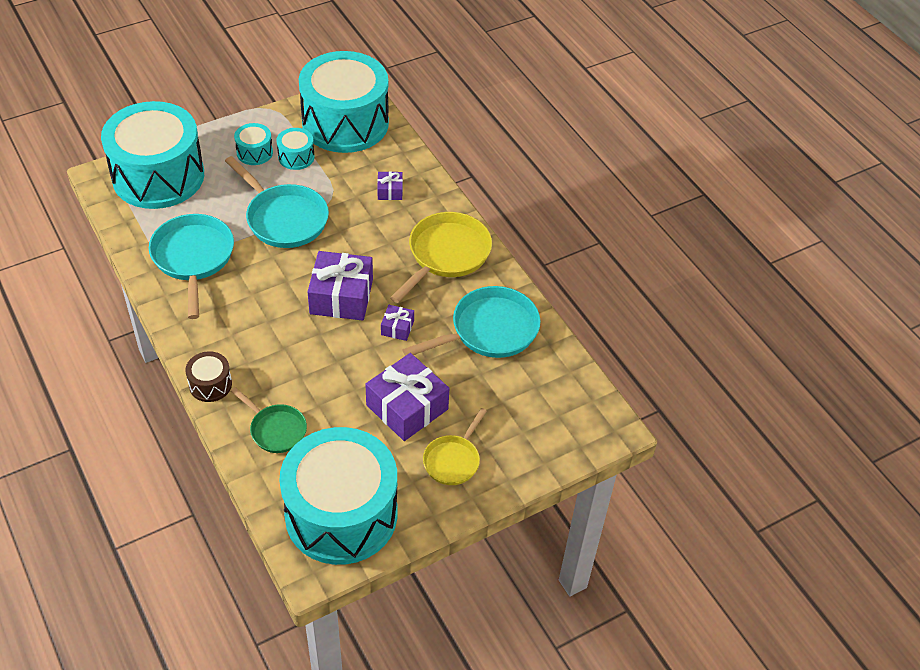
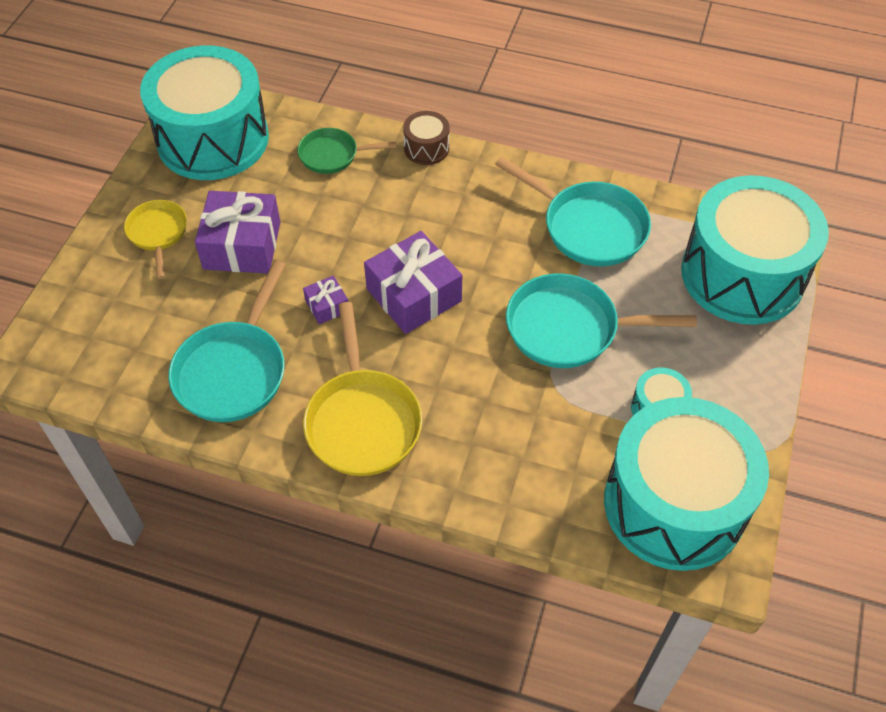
camera: 140 degrees right, 5 degrees up
(254, 152) = (703, 377): turquoise drum -> none
(390, 191) = (509, 451): purple gift -> none

